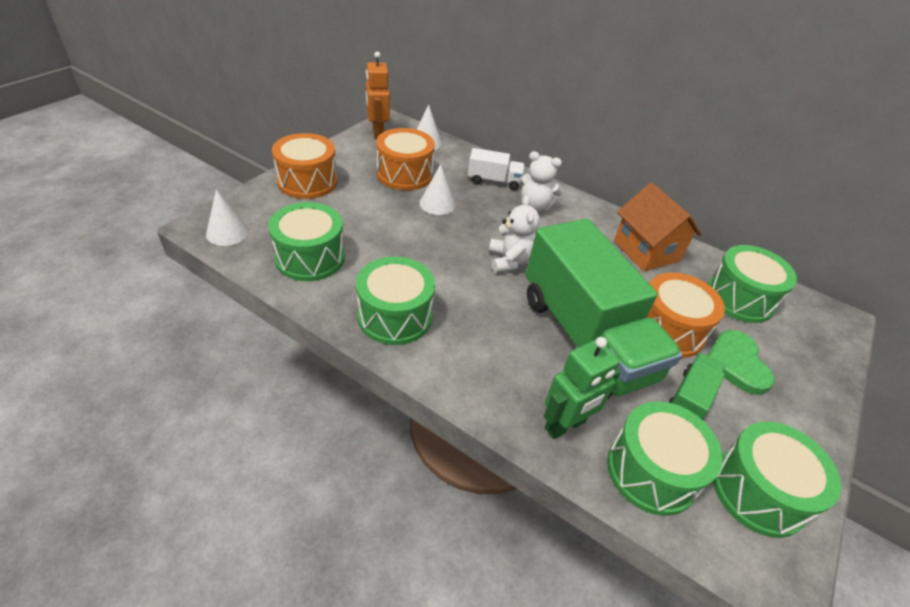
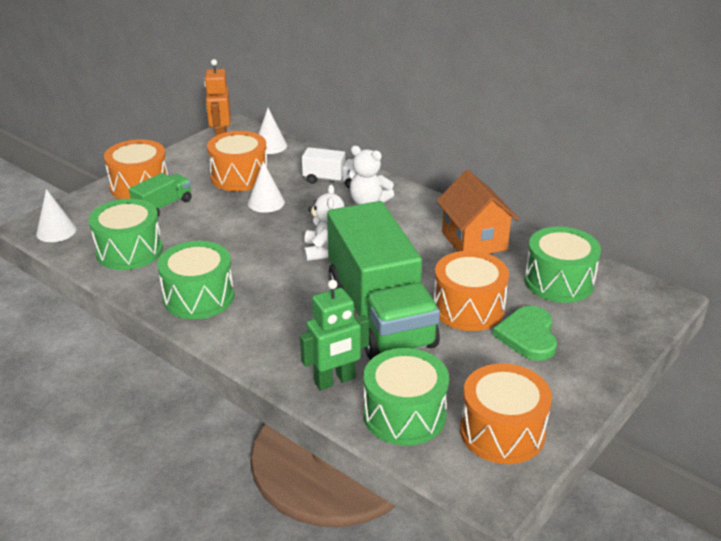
camera: 10 degrees right, 10 degrees down
(689, 399) = (465, 363): green truck -> green truck (163, 206)
(758, 491) = (502, 432): green drum -> orange drum

